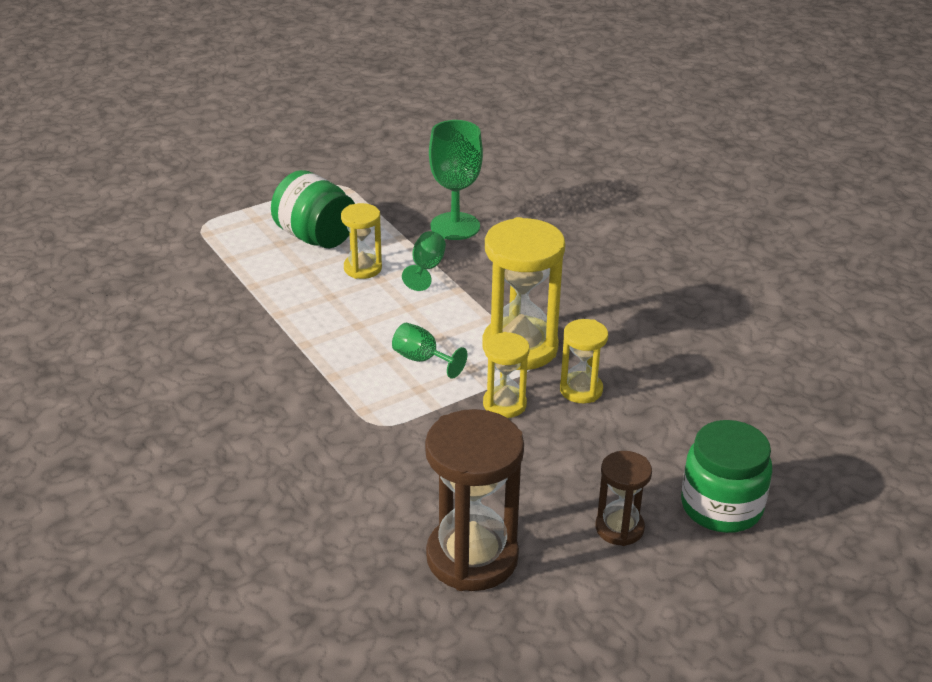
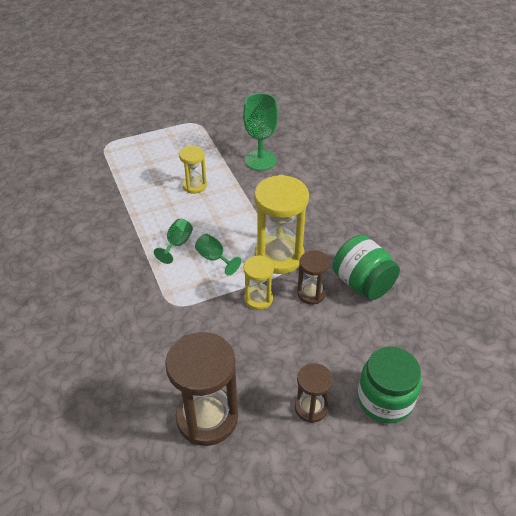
camera: 10 degrees right, 10 degrees up
(315, 237) = (171, 160): green jar -> green jar (362, 283)
(426, 268) = (234, 190): green goblet -> green goblet (177, 244)
(581, 390) = (311, 293): yellow hourglass -> brown hourglass

